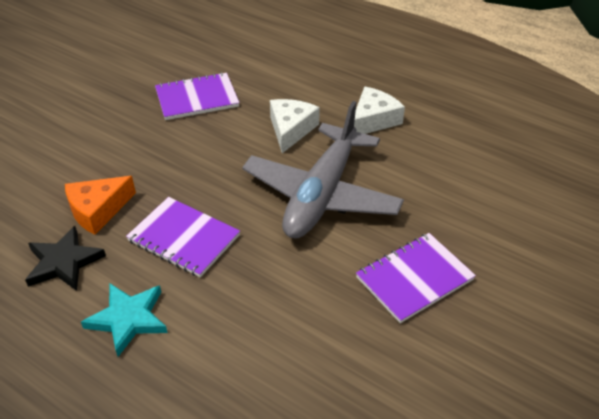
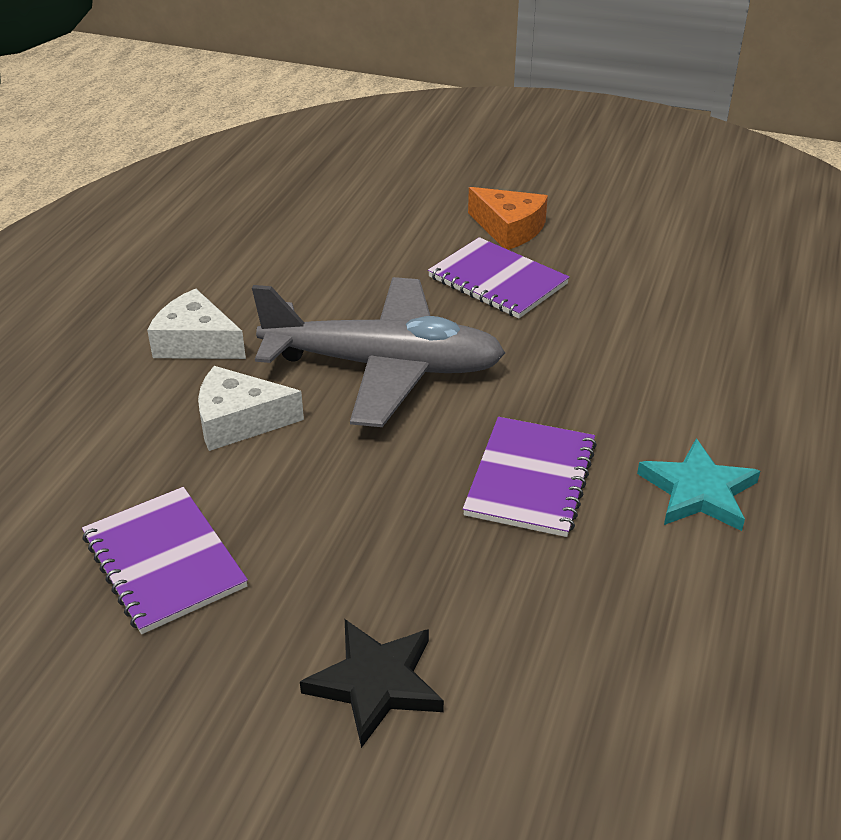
camera: 105 degrees left, 5 degrees down
(64, 262) = (648, 599): black star -> black star (375, 683)
(98, 210) = (521, 600): orange cheese -> orange cheese (509, 229)

